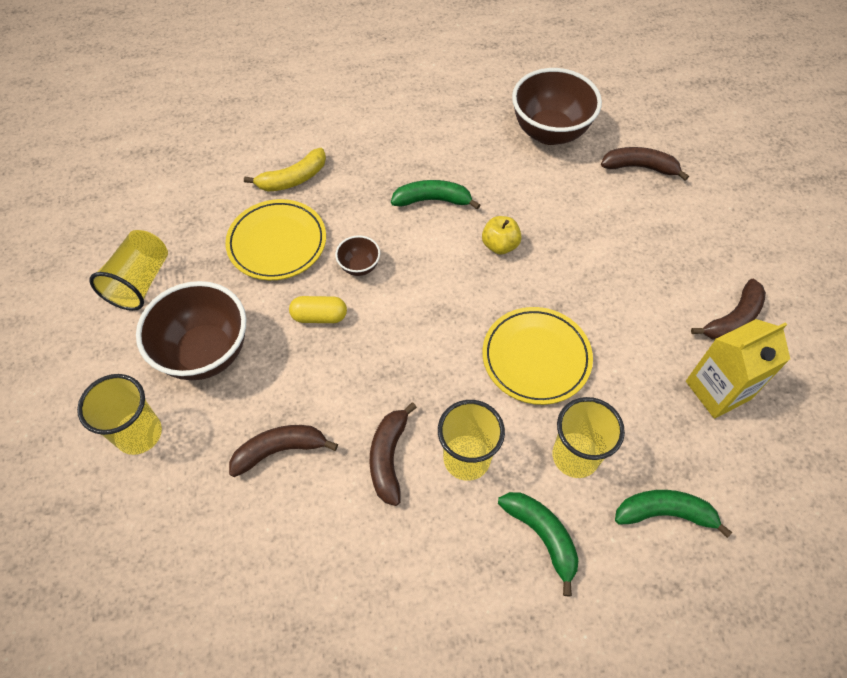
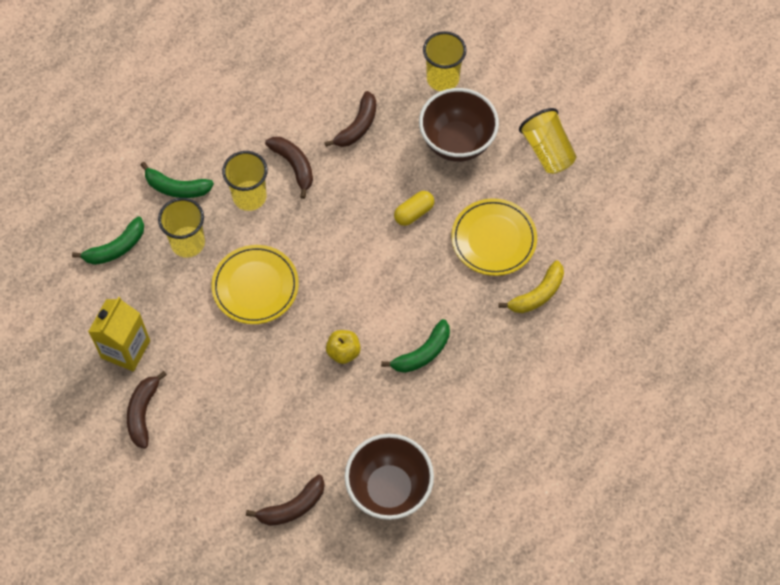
camera: 140 degrees right, 5 degrees up
(293, 179) = (537, 294): yellow banana -> yellow banana turned 150 degrees counterclockwise
(359, 266) = (423, 264): brown bowl -> none

